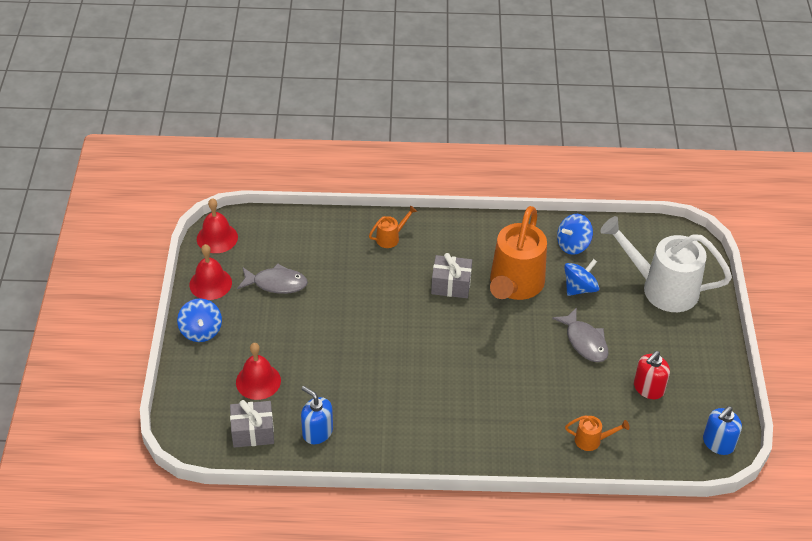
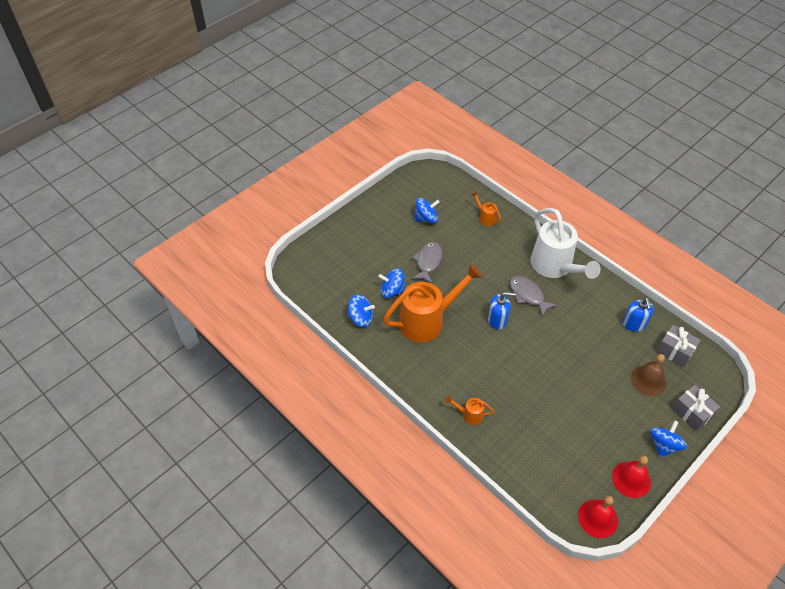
camera: 135 degrees left, 5 degrees up
(258, 381) = (648, 380): red bell -> brown bell
(276, 283) = (582, 441): grey fish -> grey fish (528, 295)
(451, 285) = (466, 351): grey gift -> grey gift (692, 413)
(648, 388) = (426, 218): red soap dispenser -> blue spinning top
(661, 288) = (347, 257): white watering can -> white watering can (555, 267)
(718, 443) = (426, 176): blue soap dispenser -> blue soap dispenser (497, 320)

